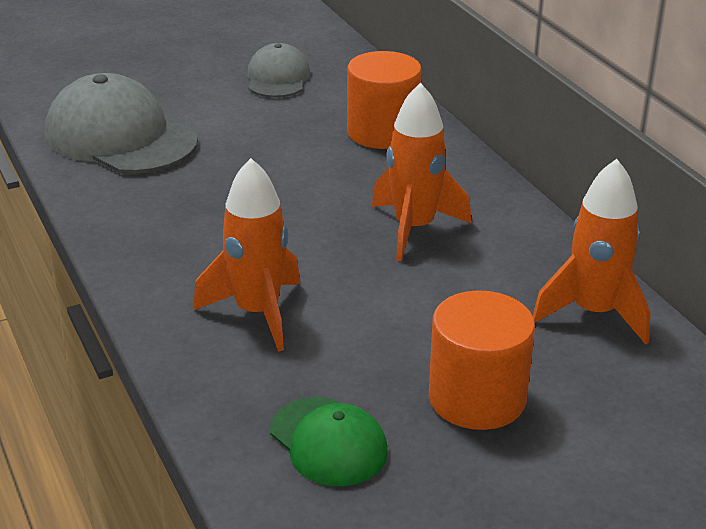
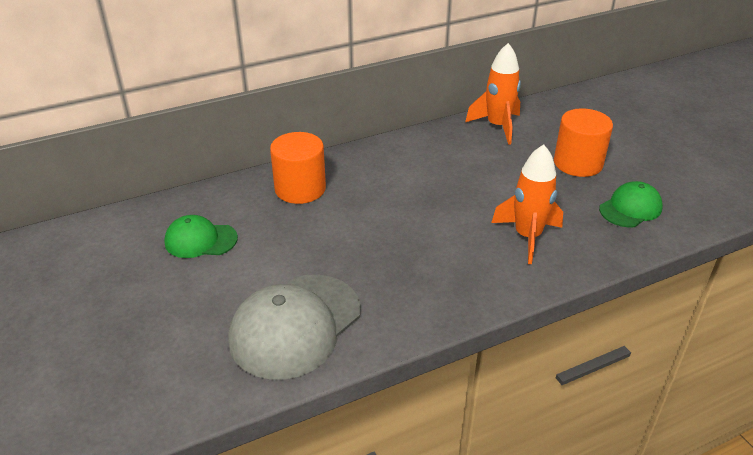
camera: 90 degrees left, 5 degrees up
(278, 78) = (200, 240): grey cap -> green cap
(414, 229) = (425, 178): orange rocket -> none

